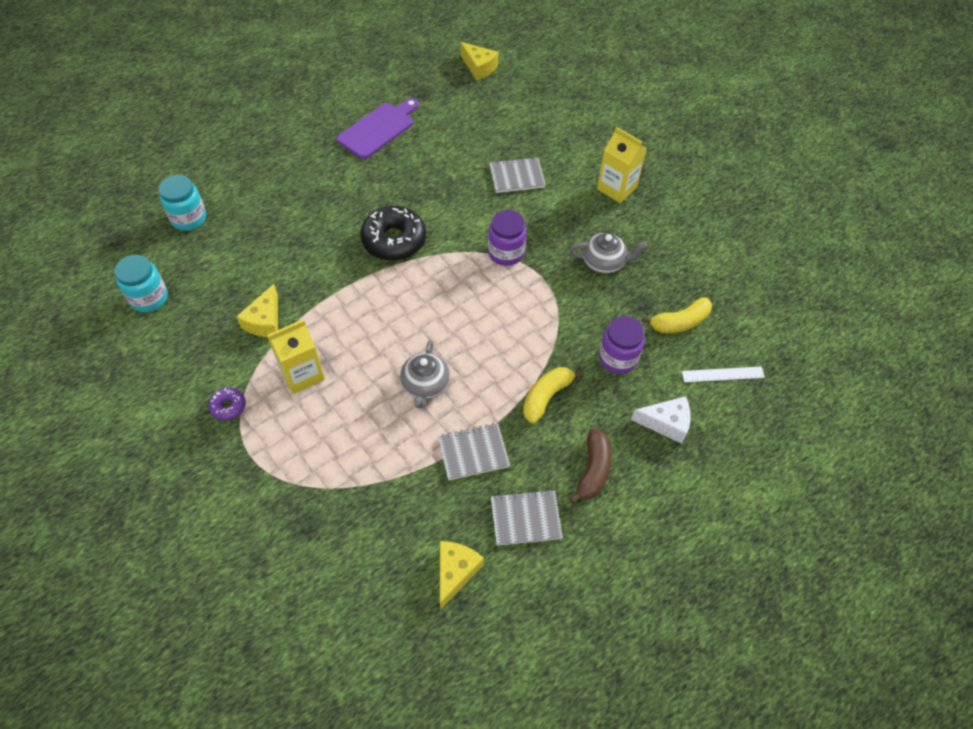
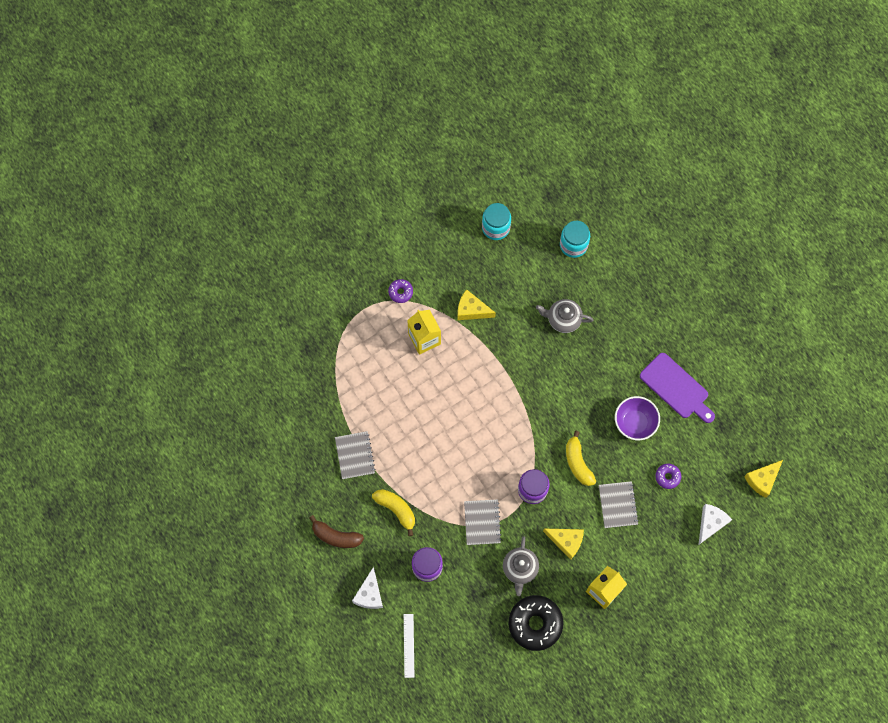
camera: 95 degrees right, 15 degrees up
(394, 240) = (547, 402): black donut -> black donut (535, 624)
(419, 162) = (635, 423): none -> purple bowl
(425, 385) = (410, 424): grey teapot -> grey teapot (563, 319)
(455, 572) = (272, 440): yellow cheese -> yellow cheese (566, 541)
(481, 136) = (667, 477): none -> purple donut
(525, 518) = (304, 487): grey notebook -> grey notebook (482, 522)
(529, 104) = (710, 523): none -> white cheese
(679, 322) = (458, 621): yellow banana -> yellow banana (578, 463)

